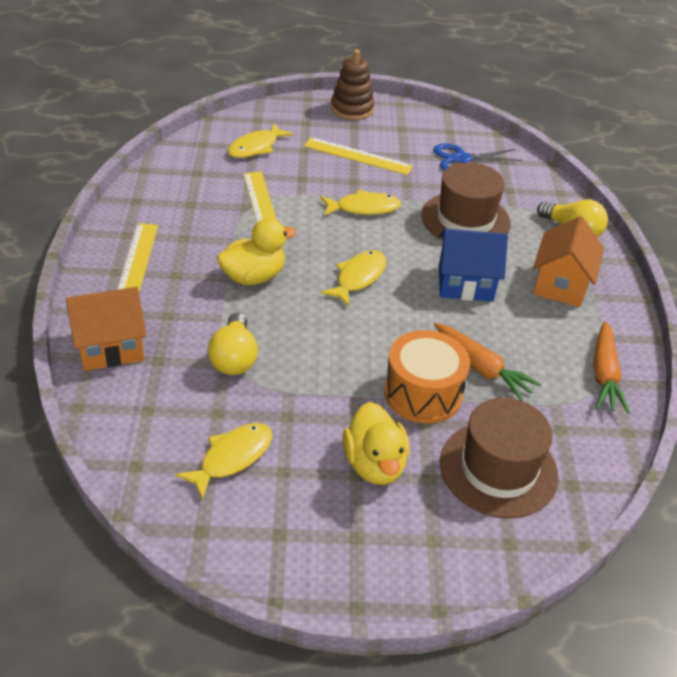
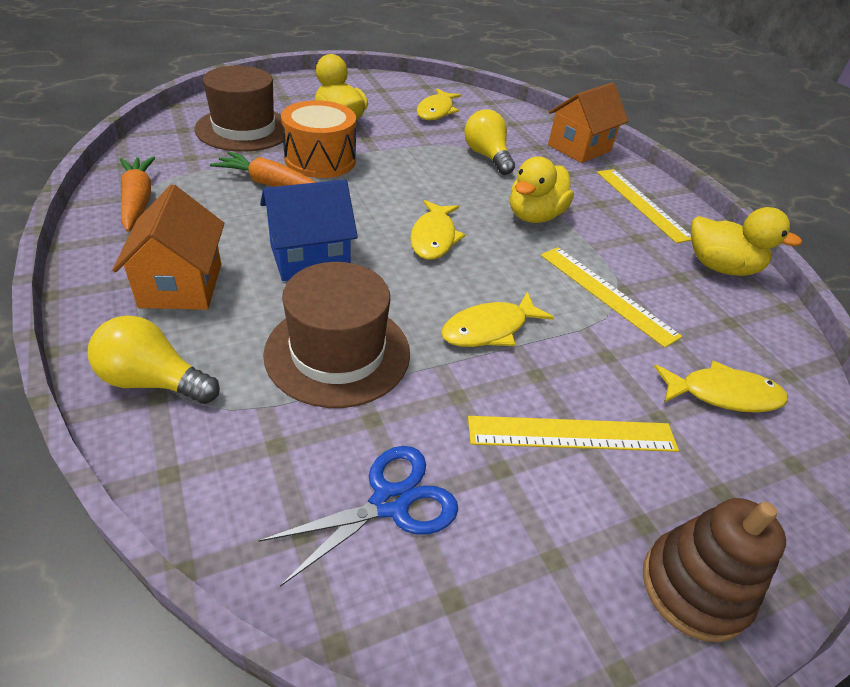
camera: 155 degrees right, 0 degrees up
(149, 201) = (720, 267): none -> yellow duck
(256, 147) = (723, 394): yellow fish -> yellow fish turned 75 degrees clockwise

